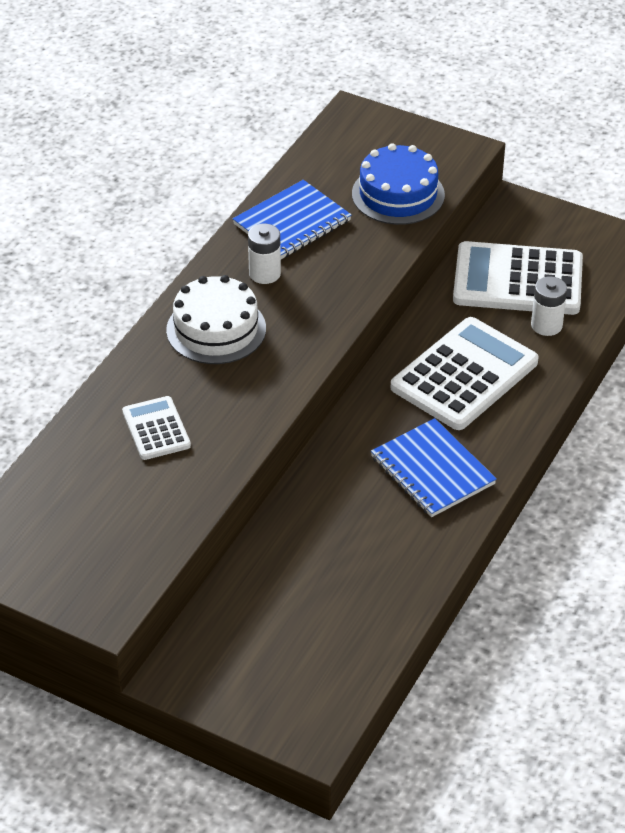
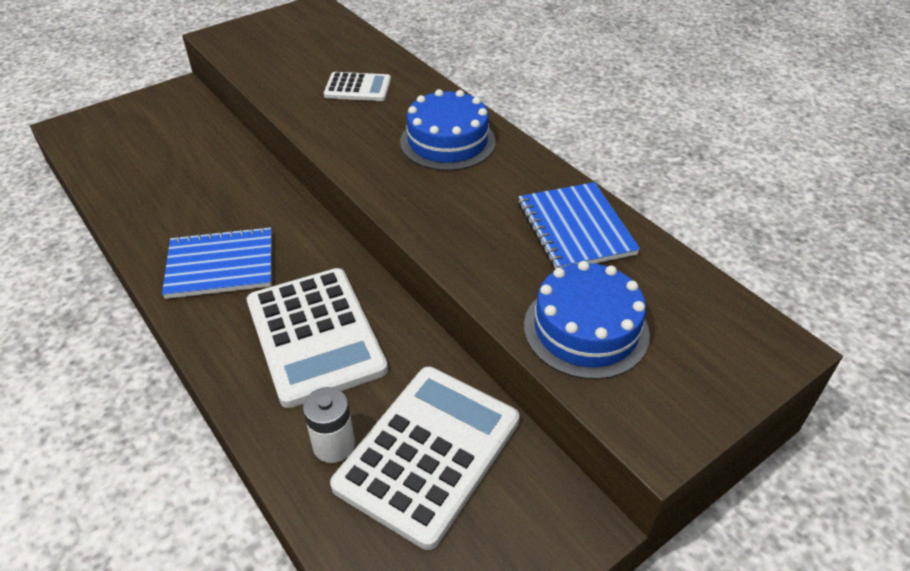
camera: 115 degrees right, 0 degrees up
(216, 329) = (447, 141): white cake -> blue cake
(264, 273) = (504, 188): white battery -> none

